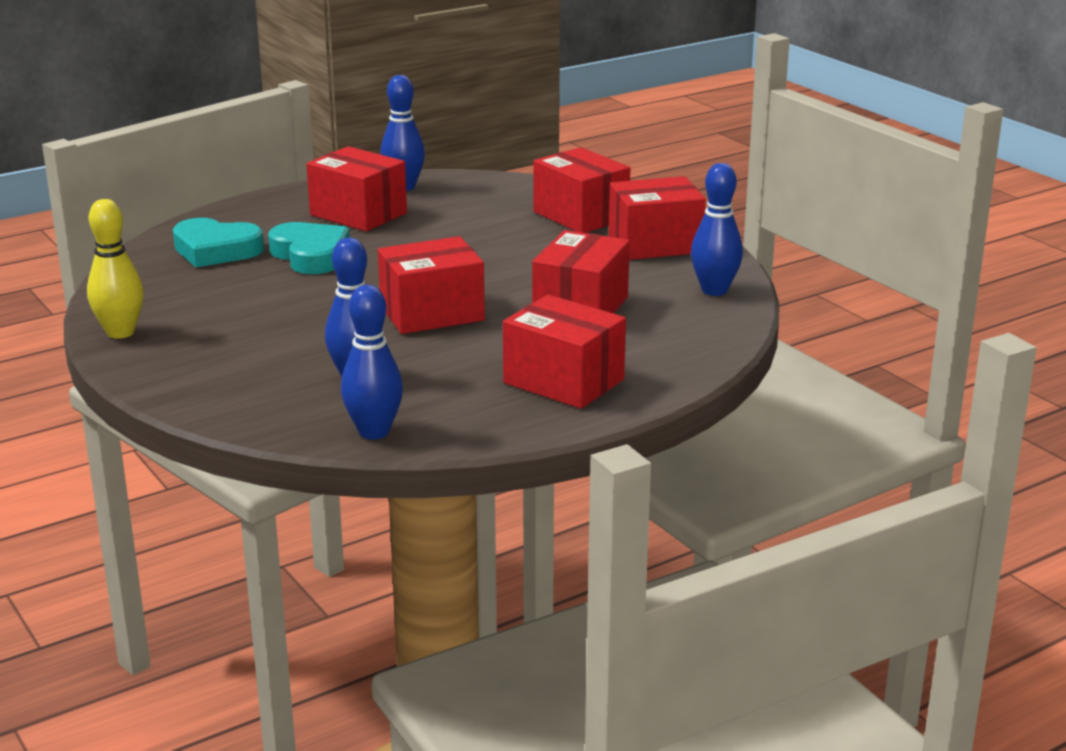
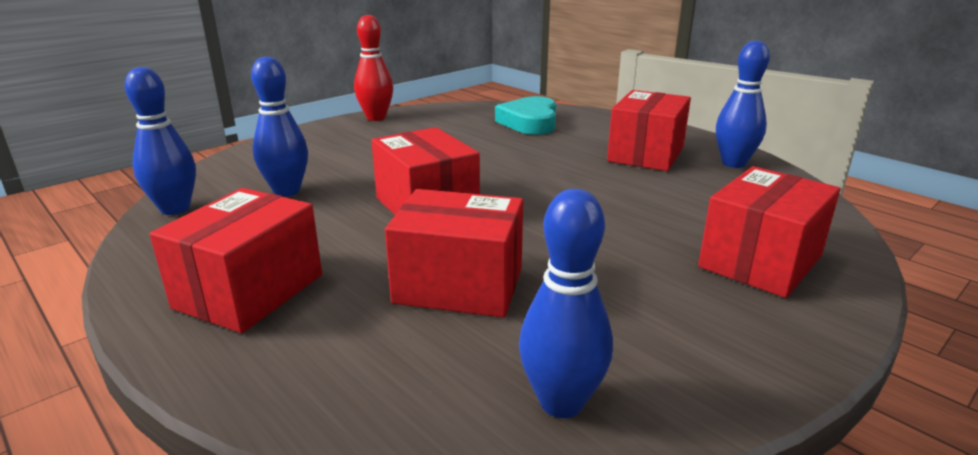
camera: 80 degrees right, 0 degrees up
(120, 332) = (376, 118): yellow bowling pin -> red bowling pin
(311, 255) = (538, 149): turquoise heart -> none
(655, 244) = (711, 328): red box -> none

